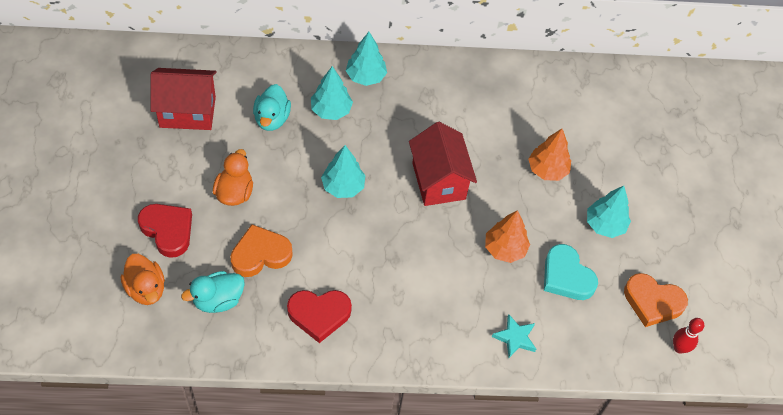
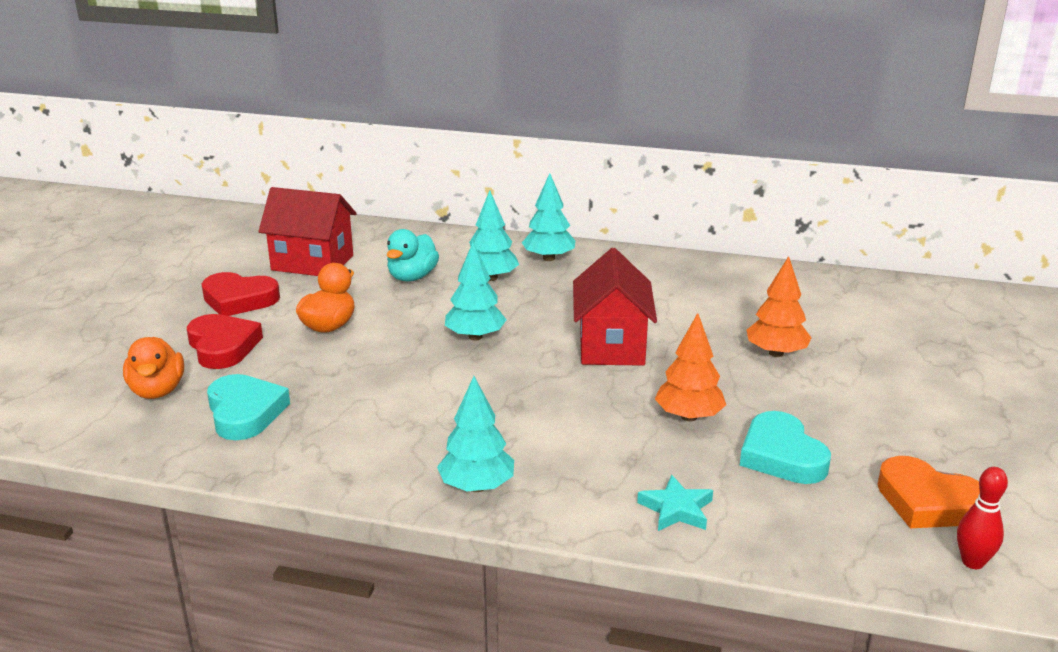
camera: 20 degrees right, 30 degrees down
(218, 300) = (245, 412): turquoise duck -> turquoise heart
(260, 254) = (329, 380): orange heart -> none
(319, 315) = (378, 444): red heart -> red heart (239, 300)
(605, 225) = (856, 412): turquoise tree -> turquoise tree (477, 486)

